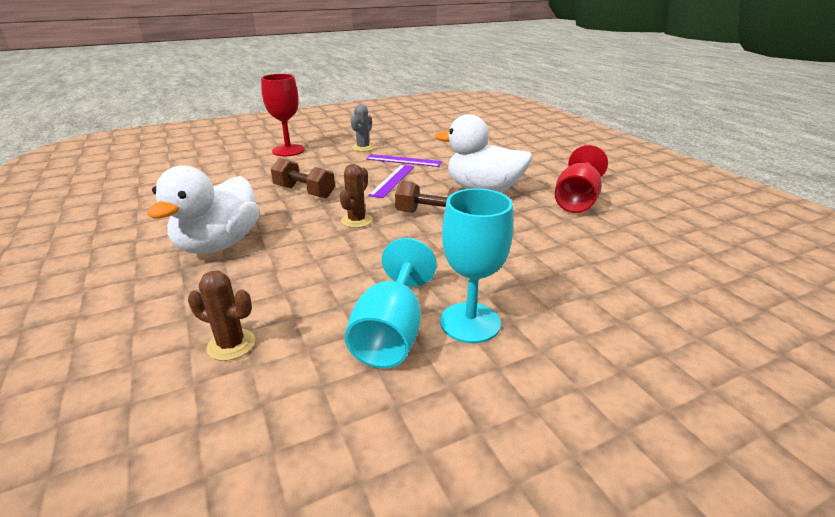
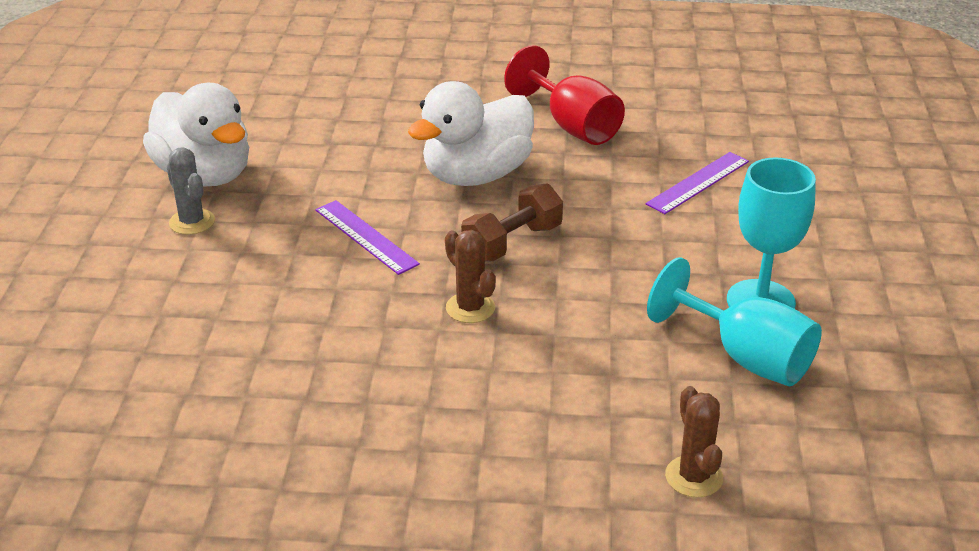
camera: 60 degrees left, 5 degrees up
(219, 244) = (431, 452): white duck -> white duck (205, 175)
(231, 345) = (694, 477): brown cactus -> brown cactus turned 60 degrees counterclockwise
(288, 150) = (102, 305): red goblet -> none
(304, 192) = (320, 331): brown dumbbell -> none
(404, 160) = (299, 201): purple ruler -> purple ruler (698, 182)

